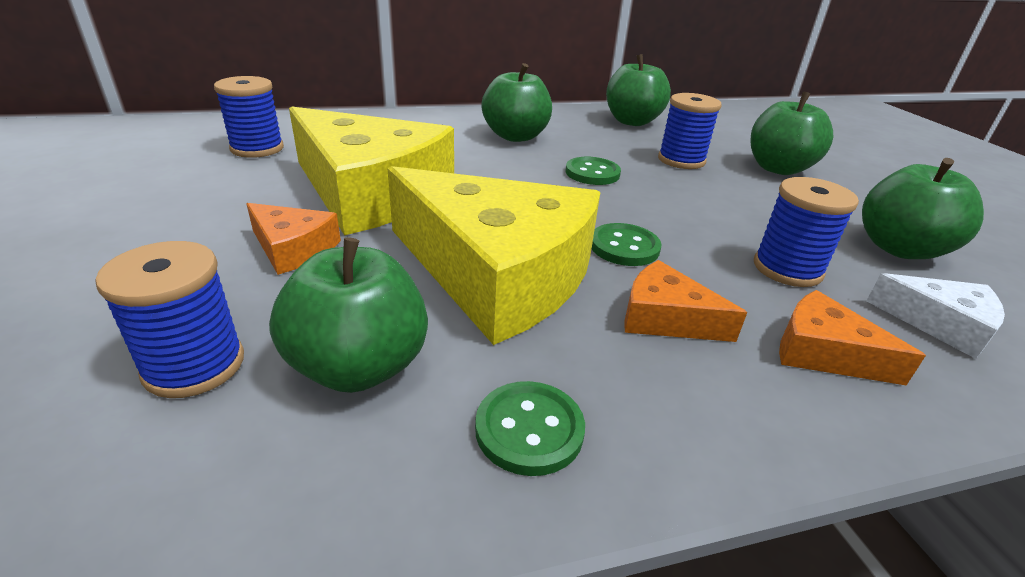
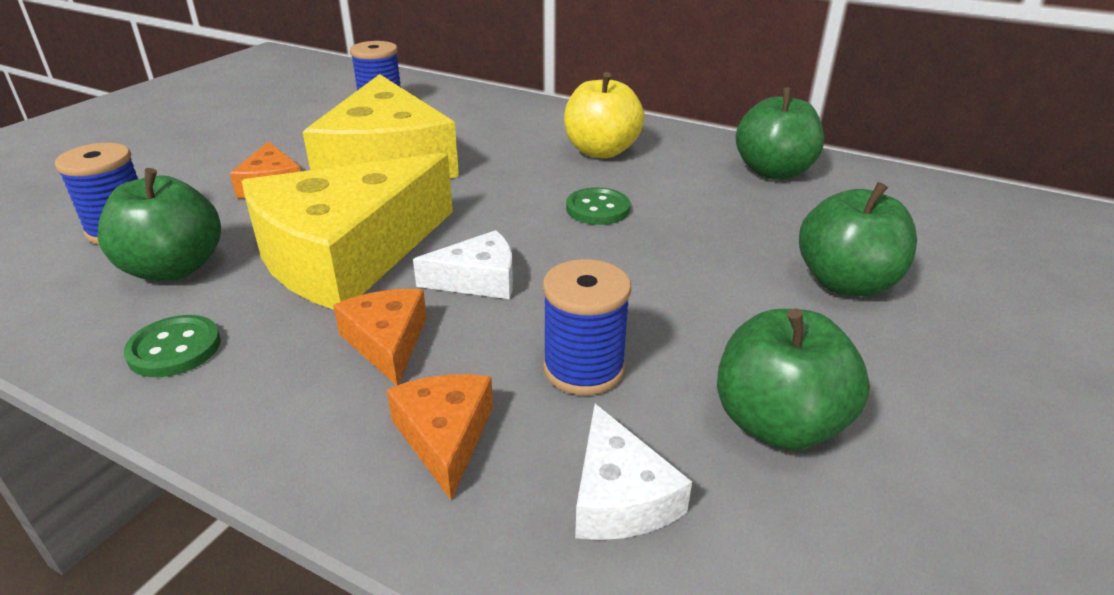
camera: 45 degrees right, 0 degrees up
(497, 274) = (347, 254): yellow cheese -> yellow cheese turned 60 degrees clockwise
(515, 136) = (601, 151): green apple -> yellow apple
(624, 247) = (478, 279): green button -> white cheese
(681, 160) = (731, 230): blue spool -> none

